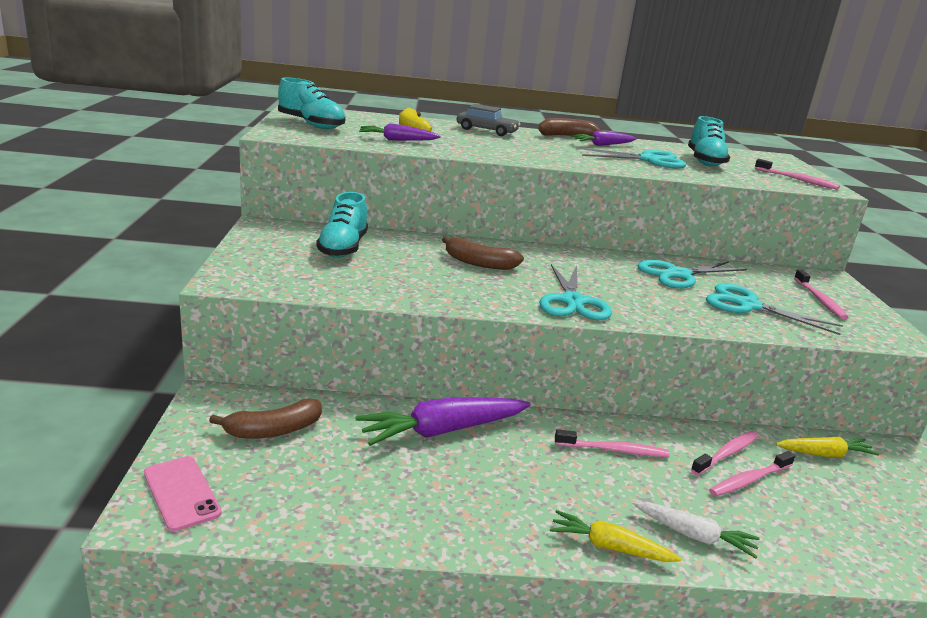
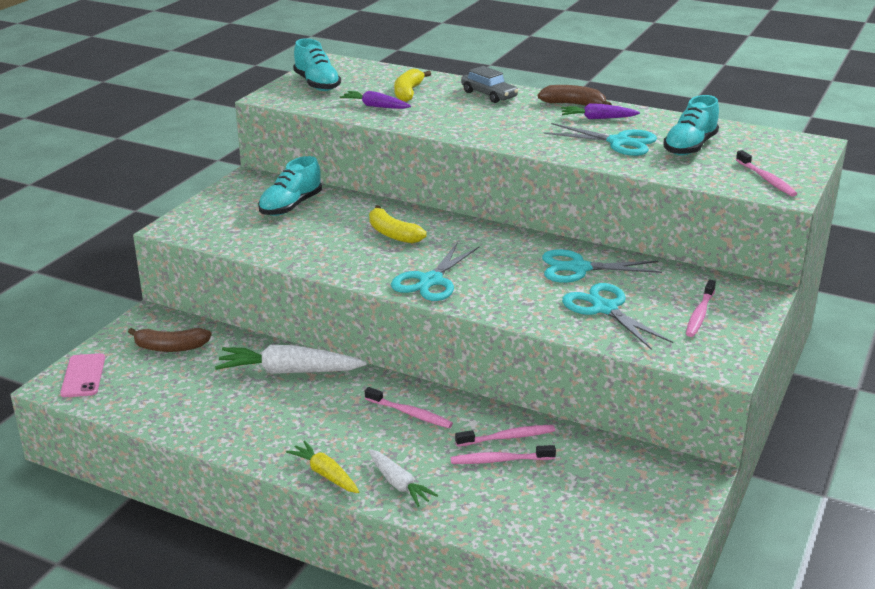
camera: 30 degrees right, 5 degrees up
(442, 431) = (289, 371): purple carrot -> white carrot
(479, 263) = (393, 234): brown banana -> yellow banana
(824, 454) = (604, 458): yellow carrot -> none

